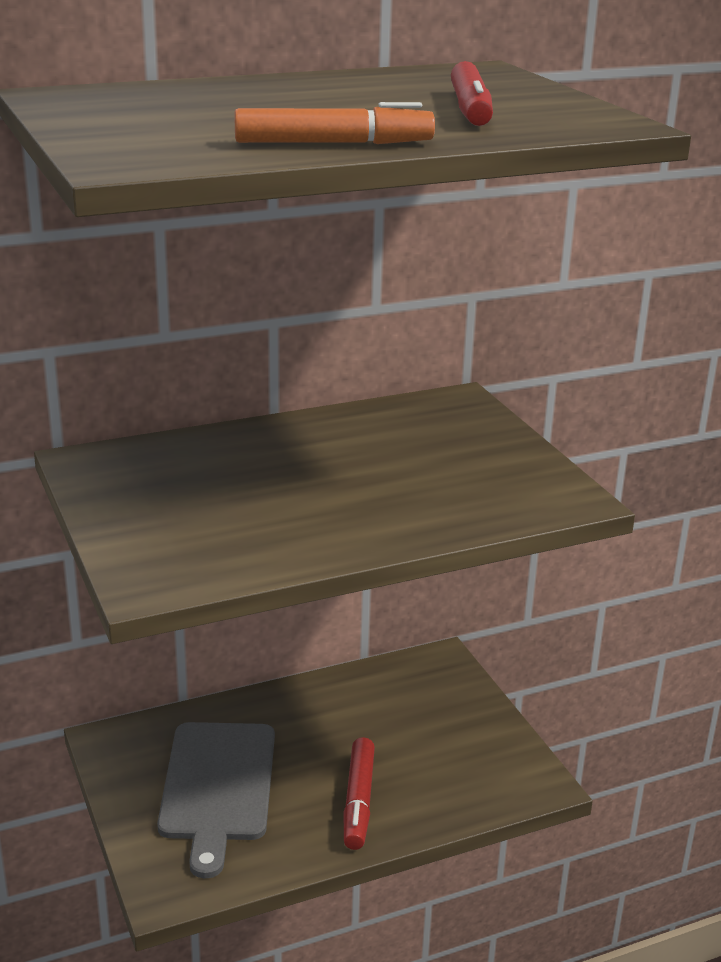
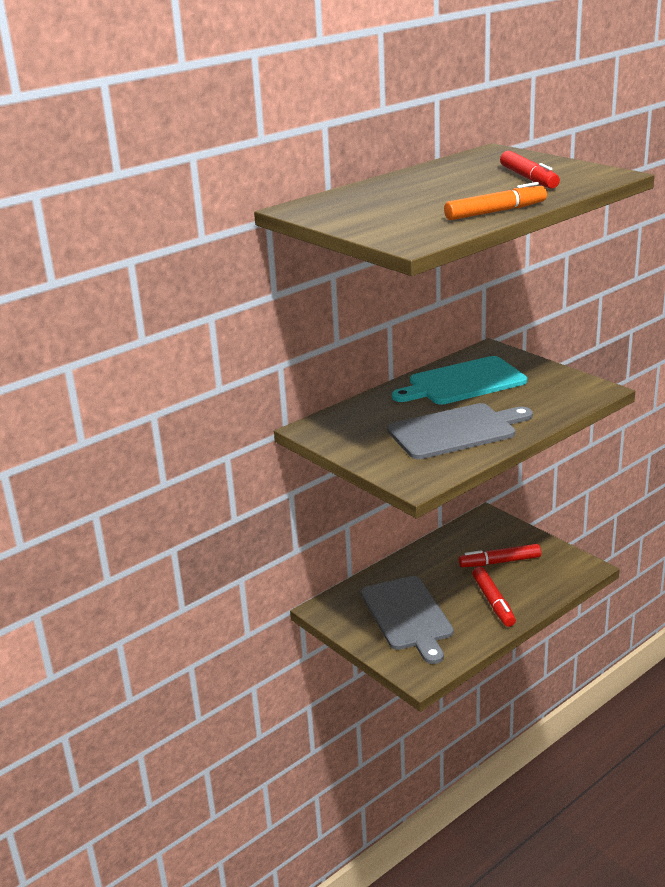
camera: 15 degrees left, 0 degrees up
(288, 514) = (456, 431): none -> grey cutting board
(372, 441) = (463, 382): none -> turquoise cutting board
(412, 738) = (500, 562): none -> red marker

